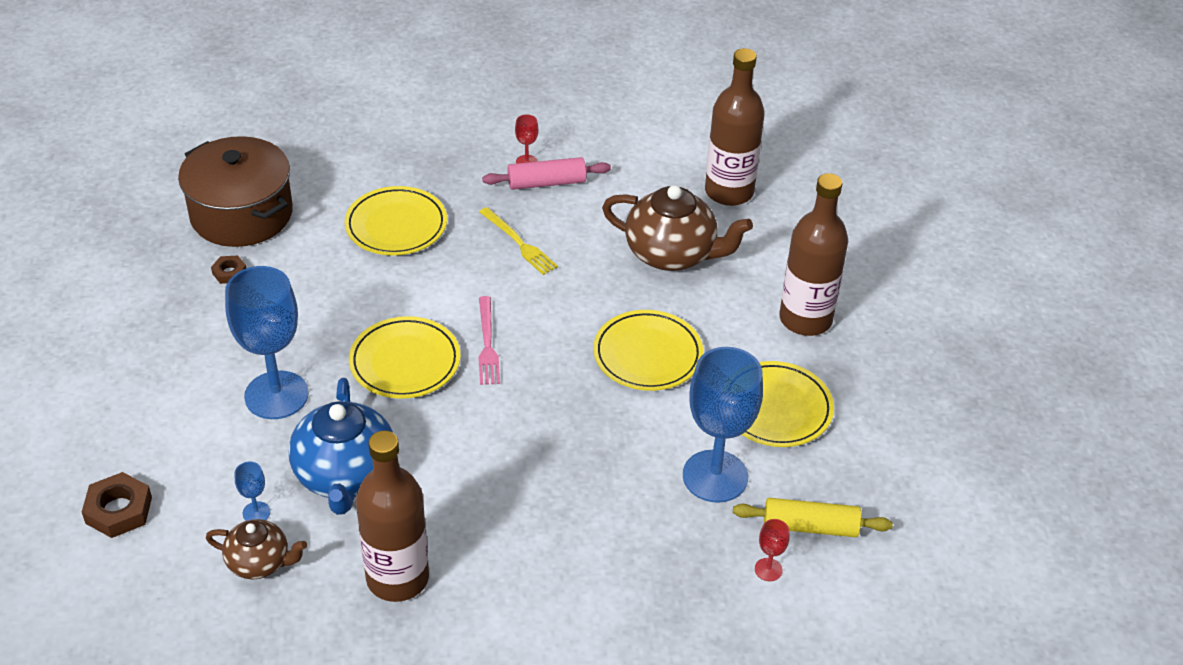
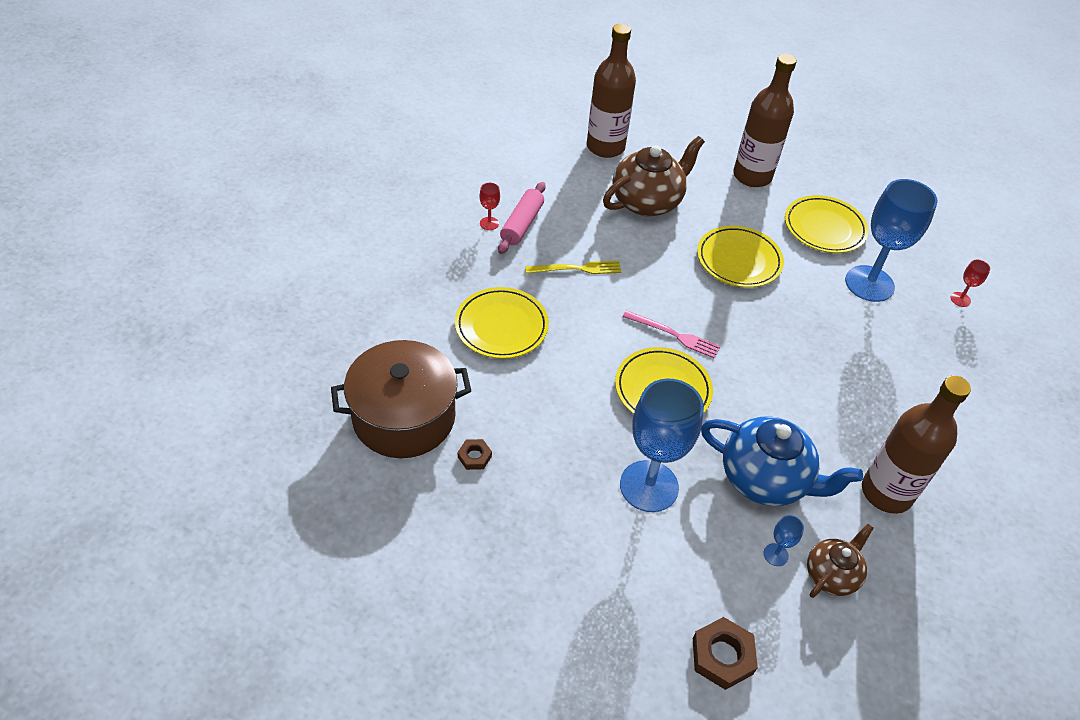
camera: 60 degrees left, 5 degrees up
(810, 526) = (933, 264): yellow rolling pin -> none

